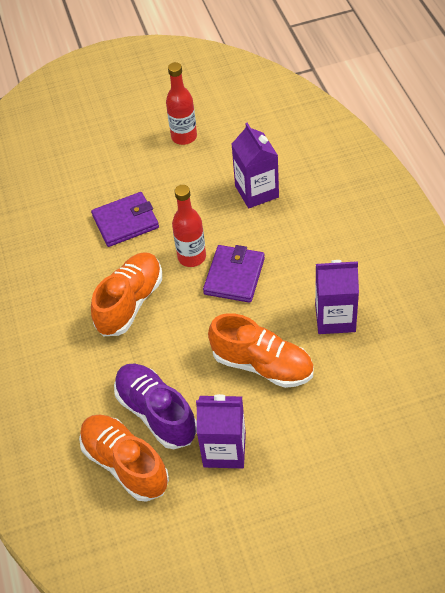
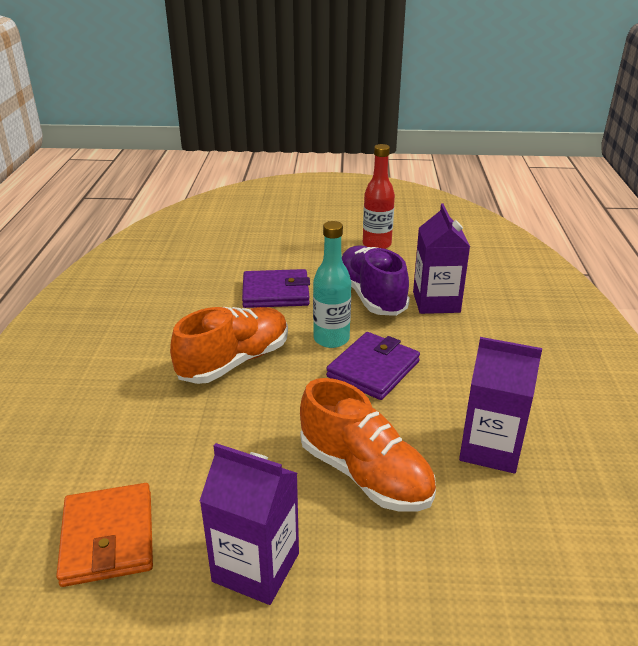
camera: 15 degrees right, 20 degrees down
(125, 464) = (108, 537): orange shoe -> orange wallet
(156, 413) = (191, 487): purple shoe -> purple shoe (371, 296)
(192, 257) = (331, 339): red bottle -> turquoise bottle

